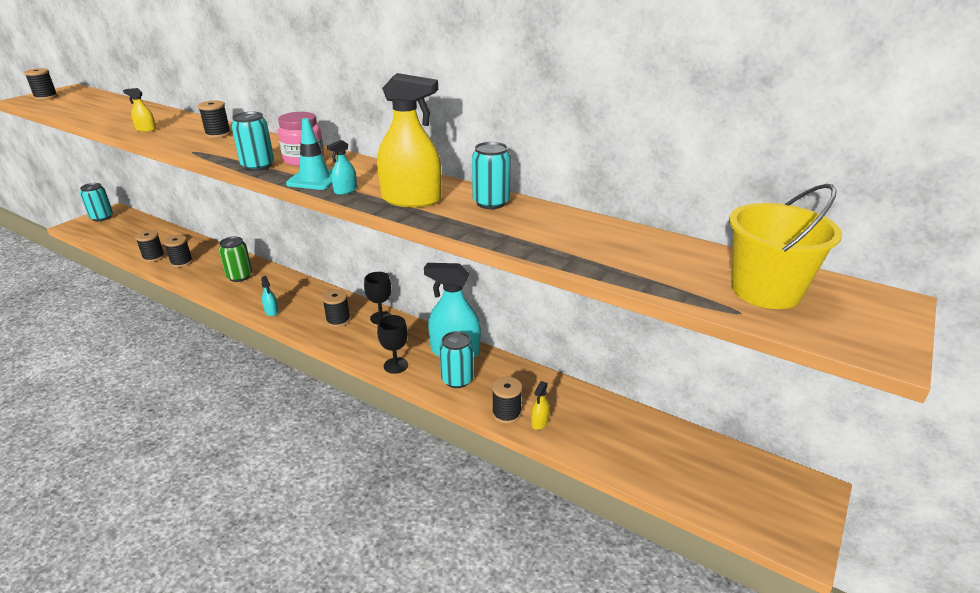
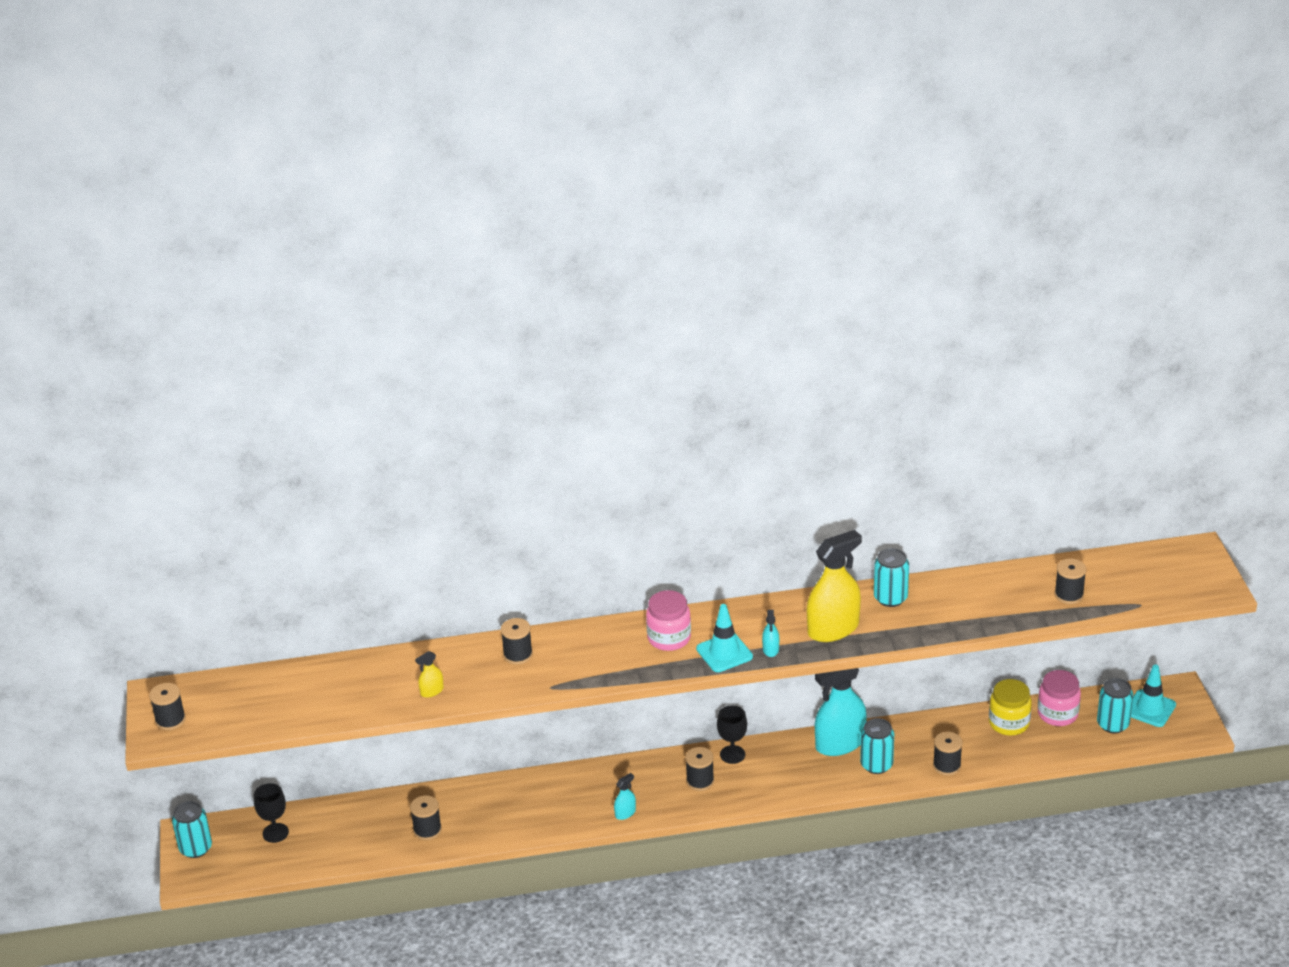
camera: 40 degrees left, 5 degrees up
(153, 257) = (382, 845): black spool -> black spool (1069, 595)
(239, 276) = (522, 803): green can -> none
(258, 166) = (648, 667): turquoise can -> turquoise can (1113, 724)
(271, 311) = (625, 813): turquoise spray bottle -> turquoise spray bottle turned 60 degrees counterclockwise
(395, 365) = (814, 785): black goblet -> black goblet (275, 833)
(539, 422) = (976, 756): yellow spray bottle -> none
(602, 415) = (1009, 723): none -> yellow jar
(656, 434) = (1057, 714): none -> pink jar
(759, 486) = (1150, 709): none -> turquoise traffic cone
(765, 290) = (1136, 579): yellow bucket -> none

